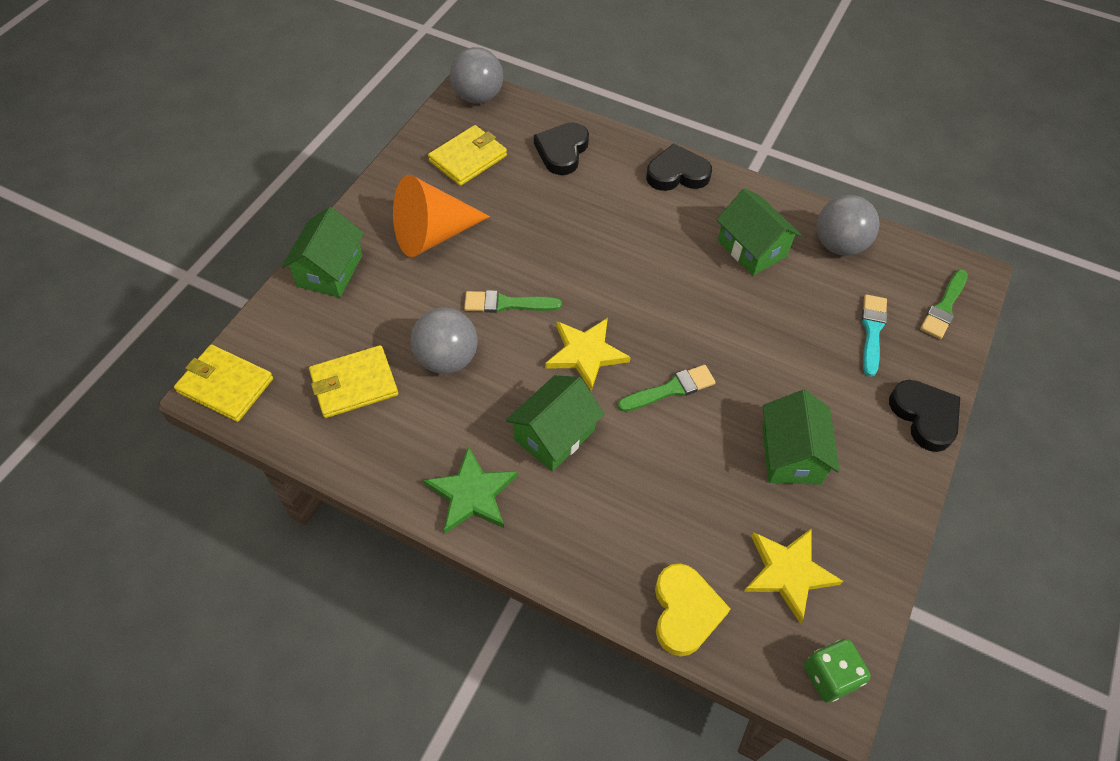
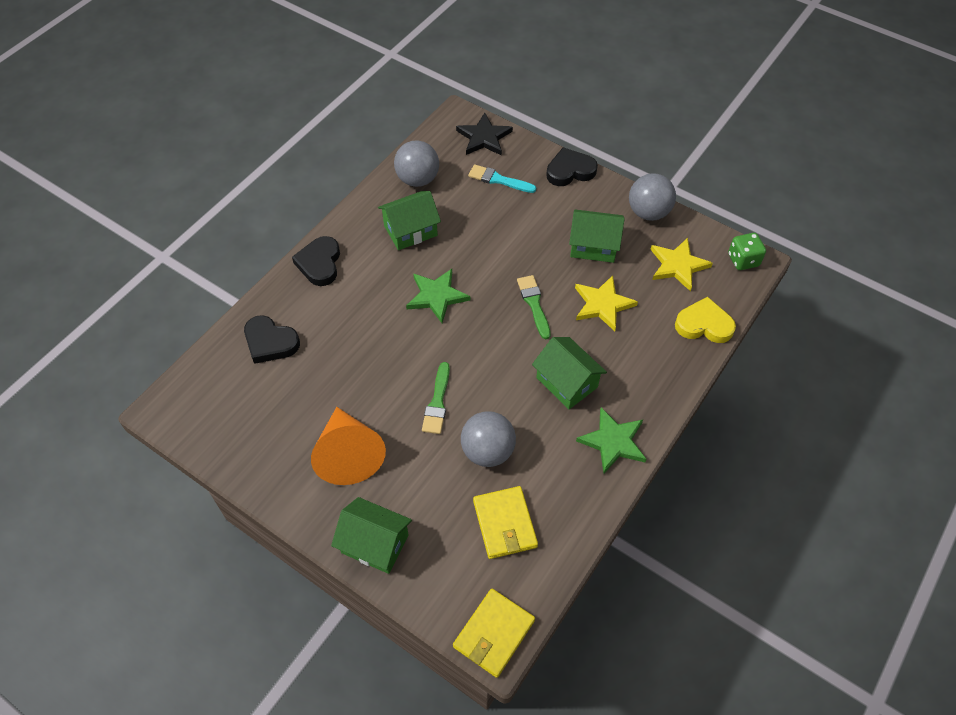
camera: 80 degrees left, 0 degrees up
(468, 158) = (258, 418): yellow wallet -> none
(477, 97) = (175, 404): grey ball -> grey ball (648, 212)
(585, 353) = (495, 353): yellow star -> yellow star (602, 304)
(657, 286) = (437, 296): none -> green star
(944, 307) = (484, 137): green brush -> black star

